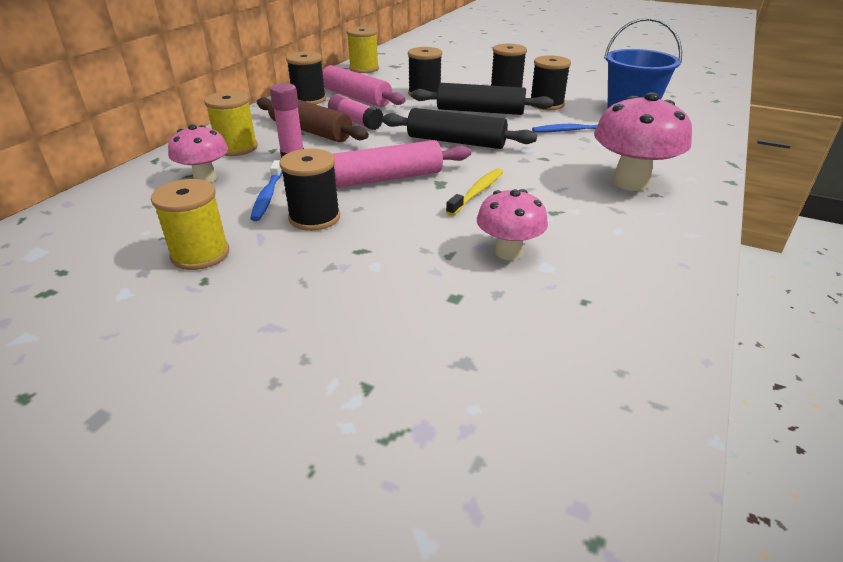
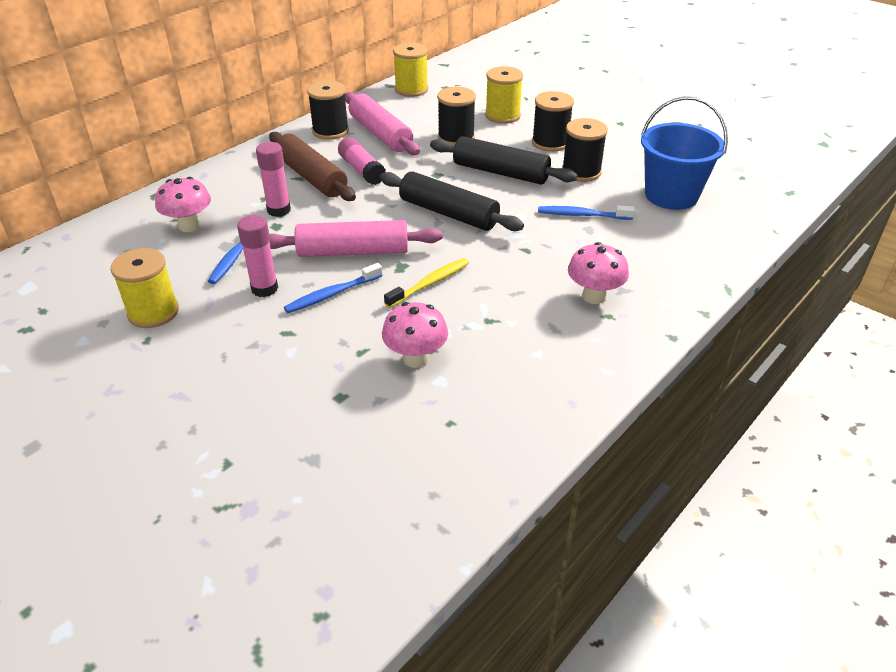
camera: 15 degrees right, 5 degrees up
(237, 148) = (232, 190): yellow spool -> yellow spool (502, 115)
(314, 218) = (264, 289): black spool -> pink glue stick
(387, 213) = (332, 294): none -> blue toothbrush
(630, 182) = (594, 296): pink mushroom -> pink mushroom, size x0.63

